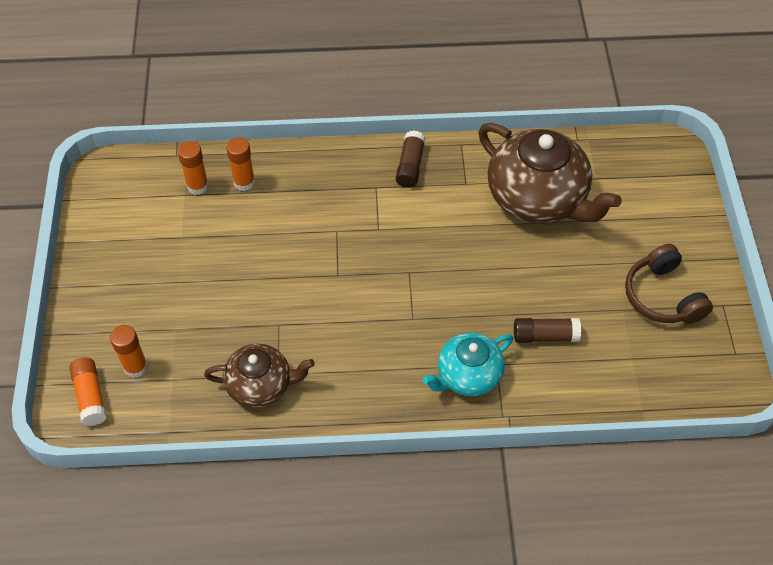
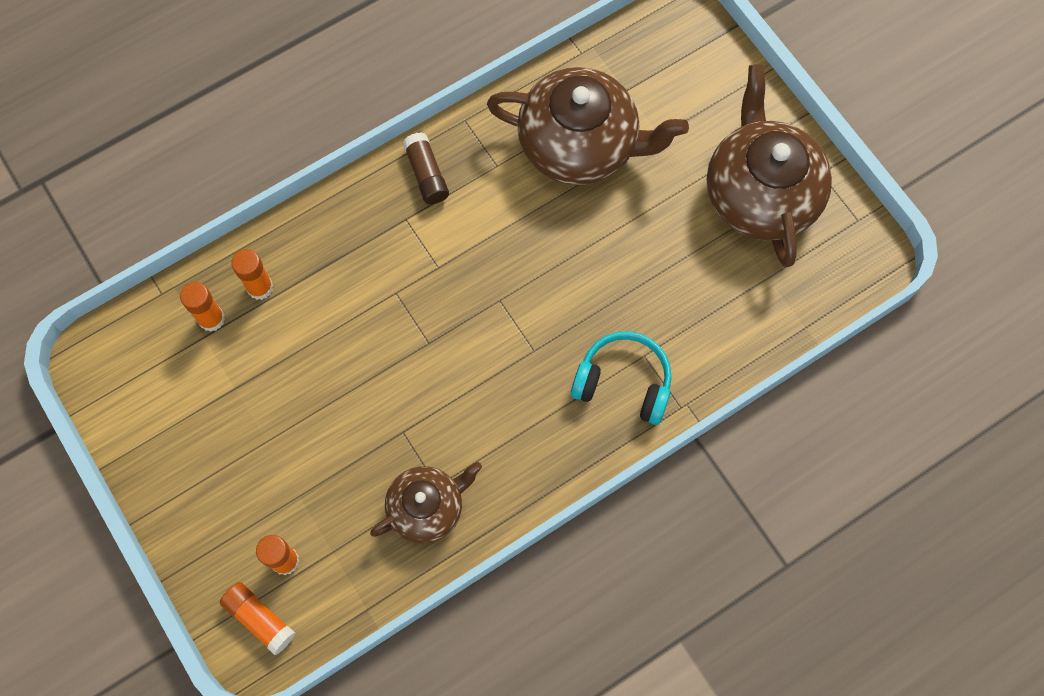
camera: 30 degrees left, 15 degrees up
(468, 375) = (623, 382): turquoise teapot -> turquoise headphones
(545, 336) = (673, 299): brown glue stick -> none
(662, 296) = (760, 194): brown headphones -> brown teapot

